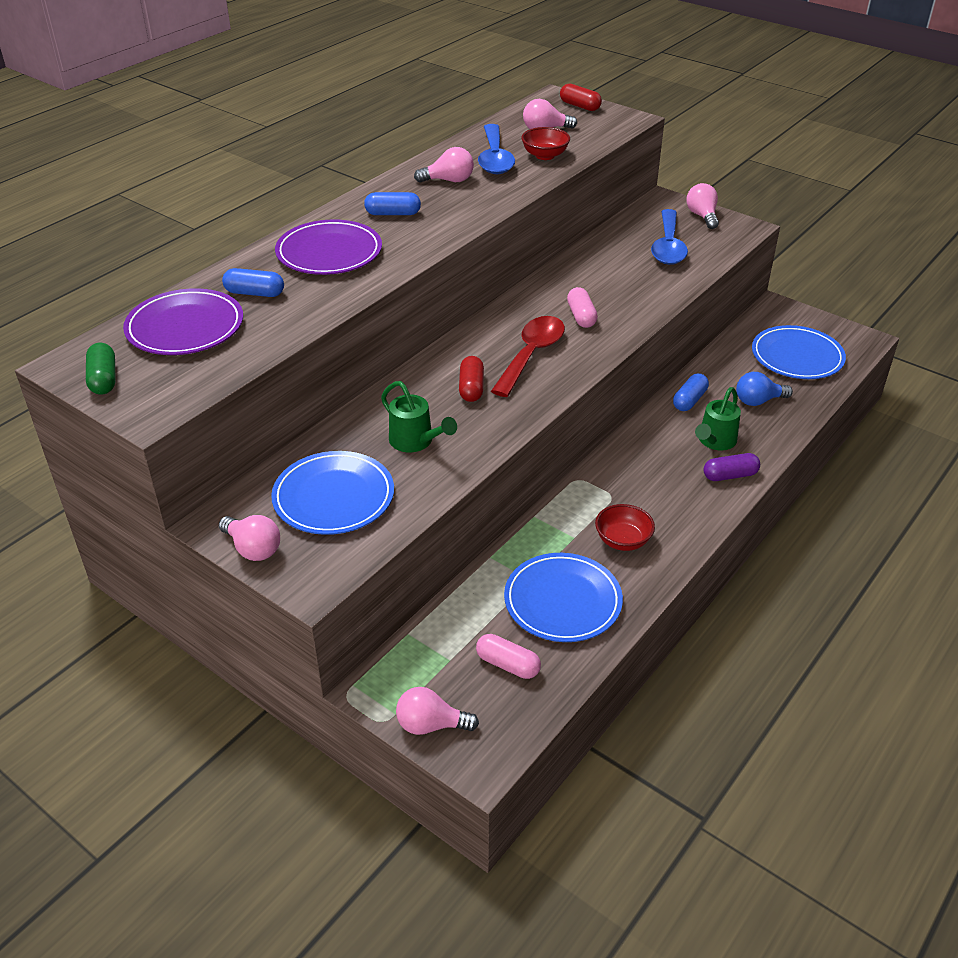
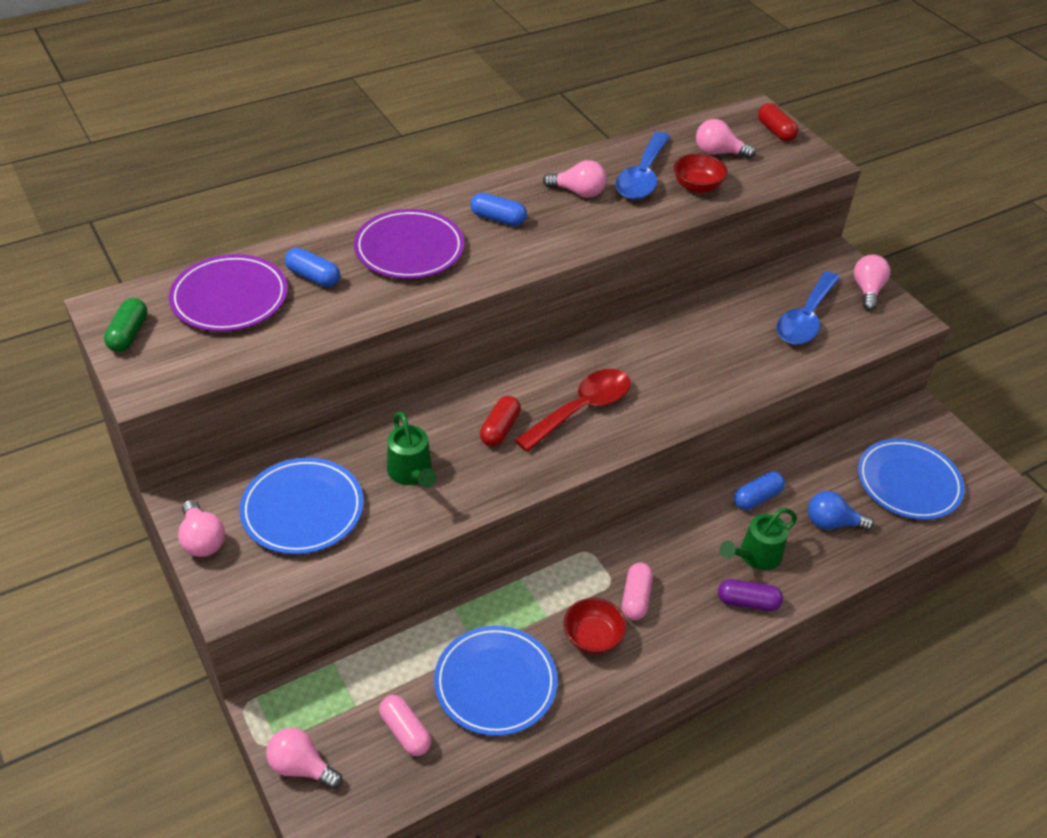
camera: 20 degrees right, 5 degrees up
(581, 316) = (660, 378): pink capsule -> pink capsule (636, 598)

